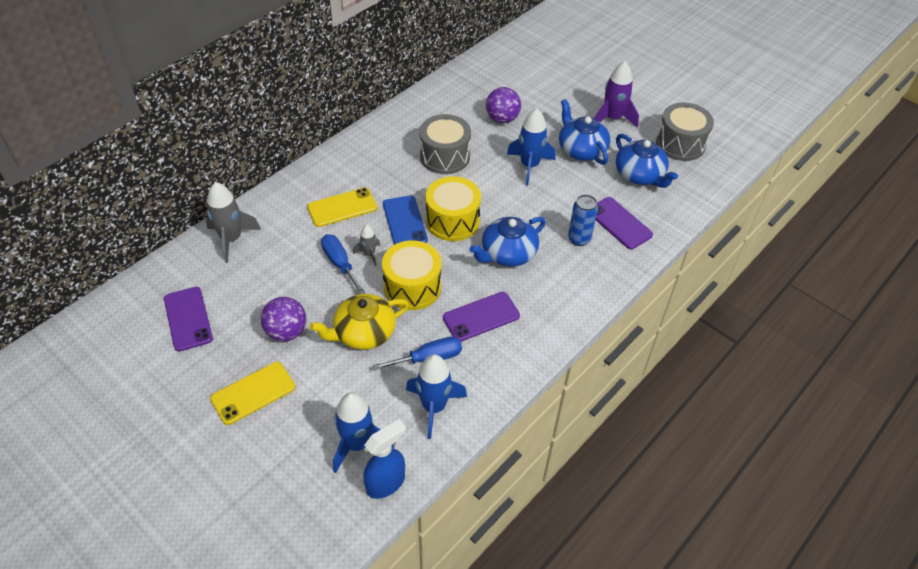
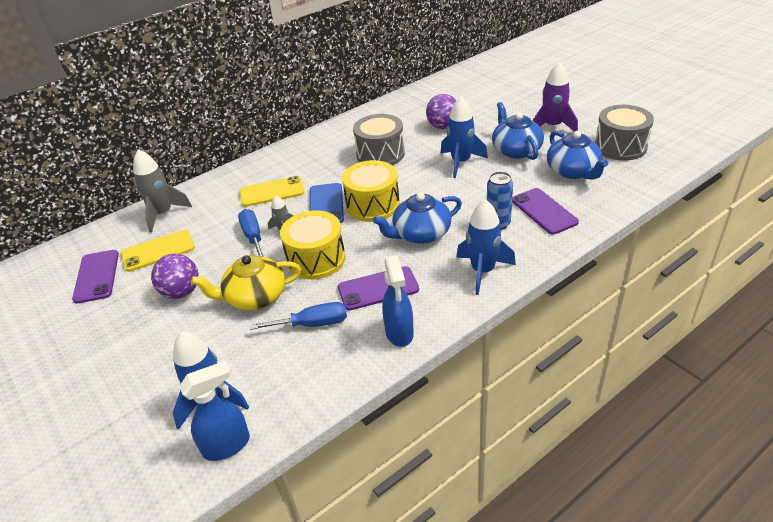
camera: 15 degrees right, 10 degrees down
(253, 393) = (127, 345): yellow phone -> yellow phone (158, 251)
(434, 407) = (303, 371): blue rocket -> blue rocket (483, 271)
(512, 362) = (399, 333): none -> blue spray bottle

